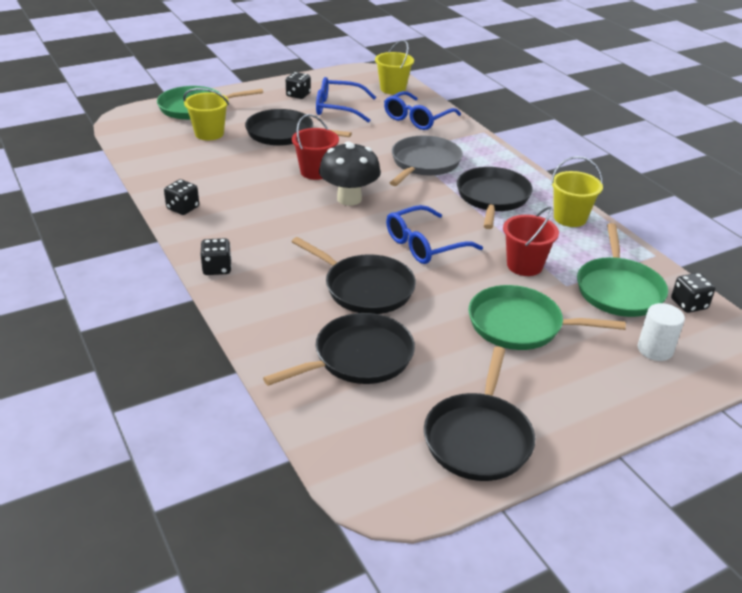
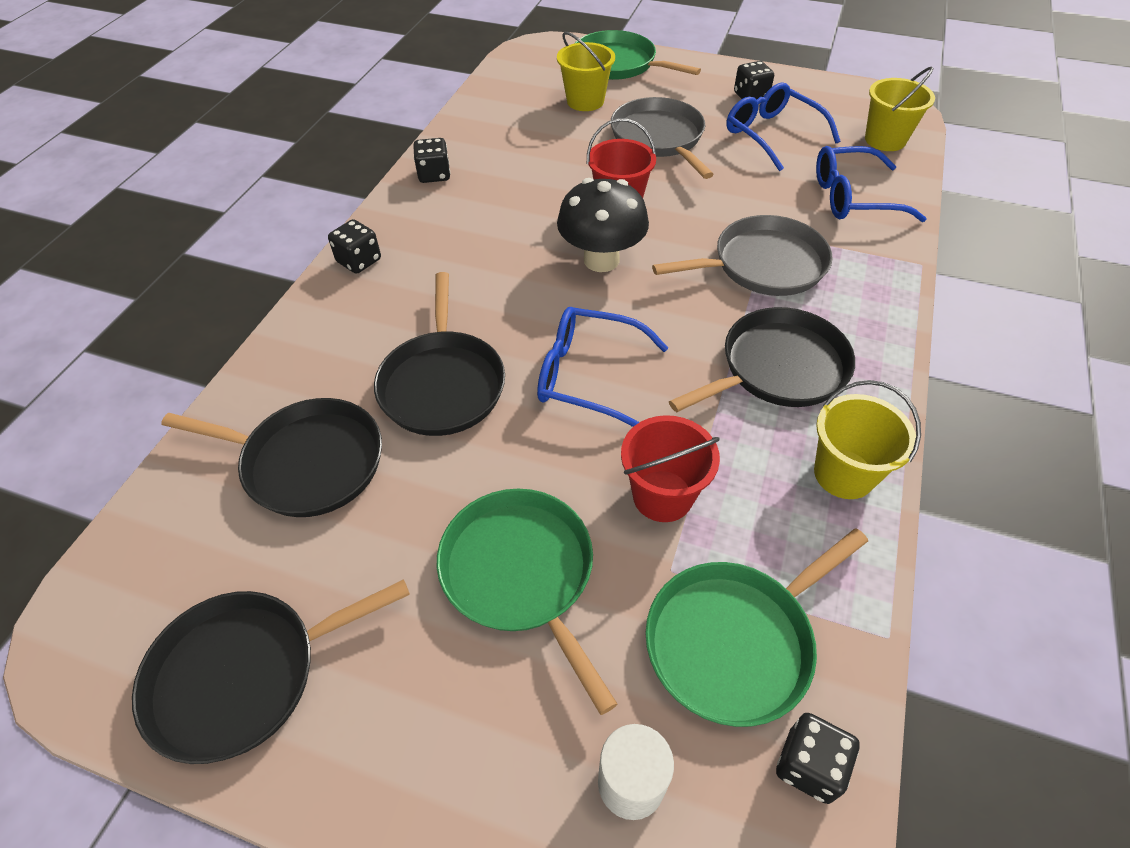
camera: 50 degrees right, 15 degrees up
(283, 133) = (659, 138): black pan -> grey pan

